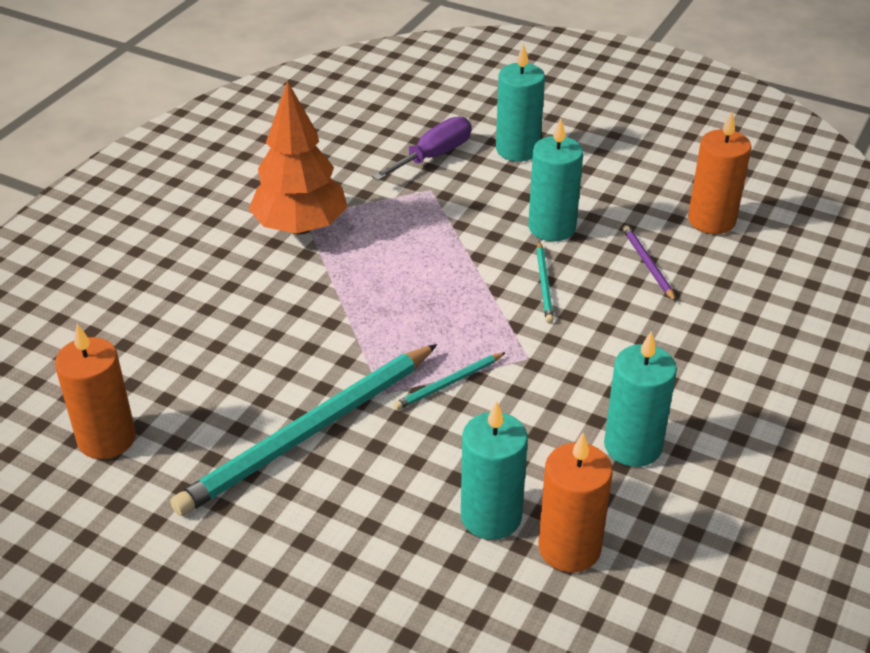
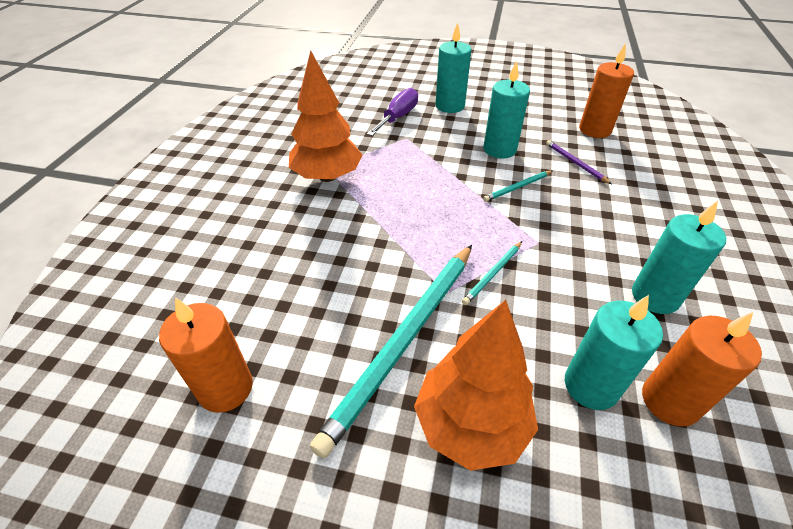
camera: 15 degrees left, 5 degrees up
(341, 522) = (471, 424): none -> orange tree
(544, 284) = (517, 187): turquoise pencil -> turquoise pencil turned 75 degrees clockwise

